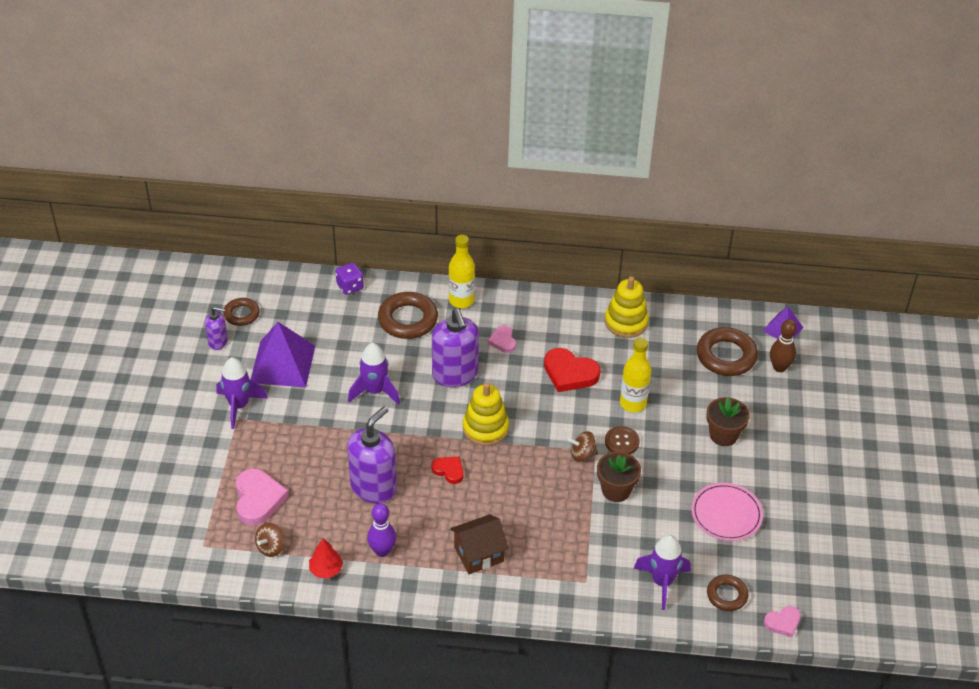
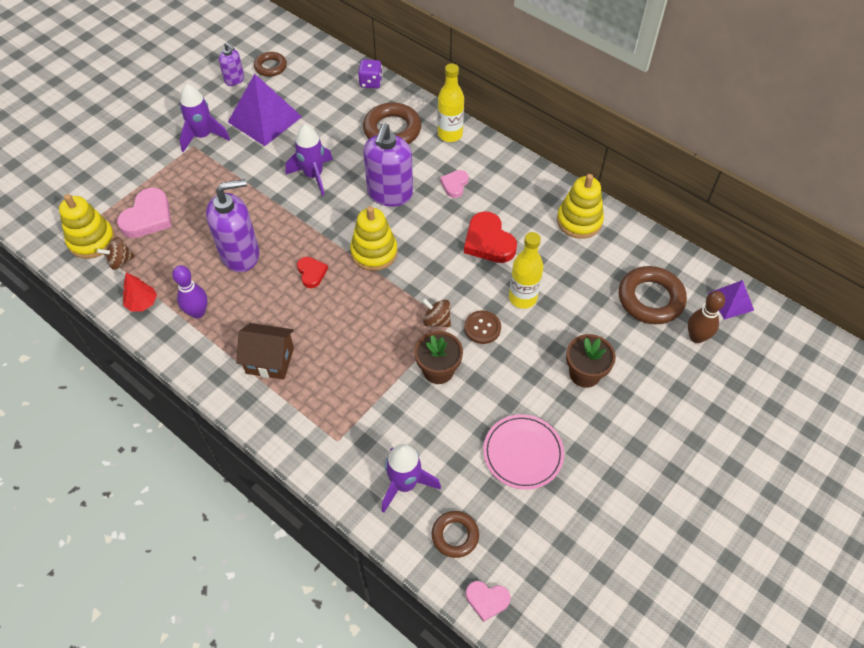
camera: 35 degrees right, 10 degrees up
(226, 545) = (92, 240): none -> yellow stacking toy

